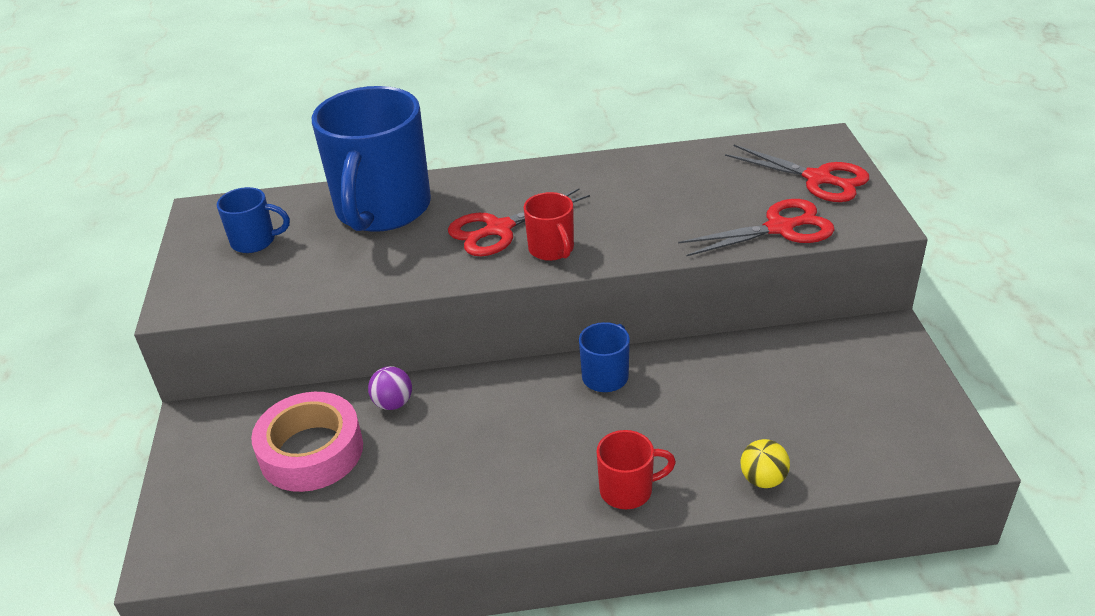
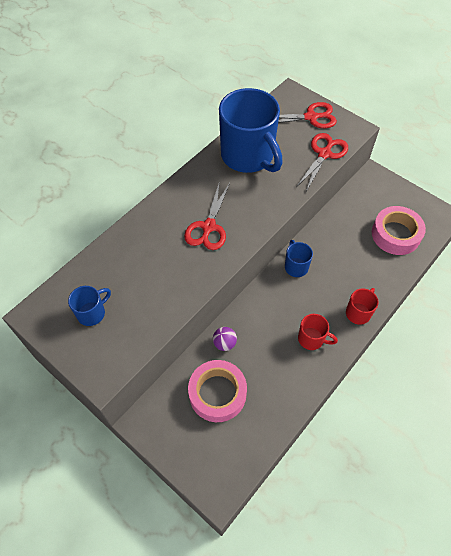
camera: 45 degrees left, 20 degrees up
(382, 210) = (136, 251): blue mug -> blue mug (248, 156)
(552, 249) = (246, 223): red mug -> red mug (311, 339)
(763, 479) = (396, 273): yellow ball -> none
(829, 429) = (395, 234): none -> pink tape

